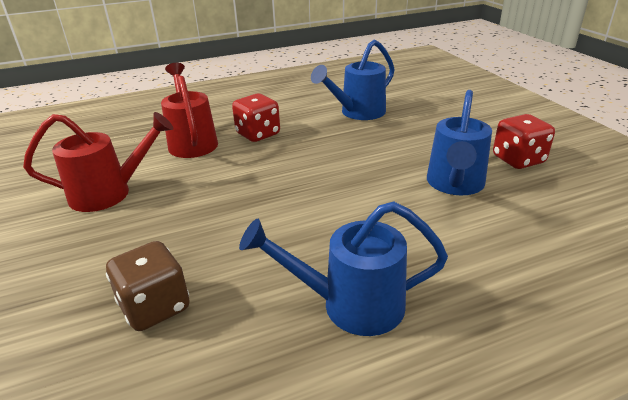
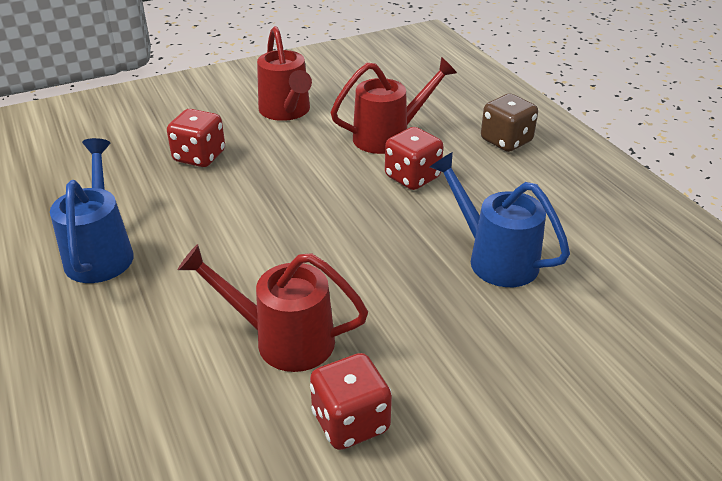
camera: 85 degrees right, 5 degrees up
(155, 307) = (131, 161): brown dice -> brown dice (506, 141)
(173, 247) = (199, 157): none -> red dice
(454, 185) = (283, 339): blue watering can -> red watering can

